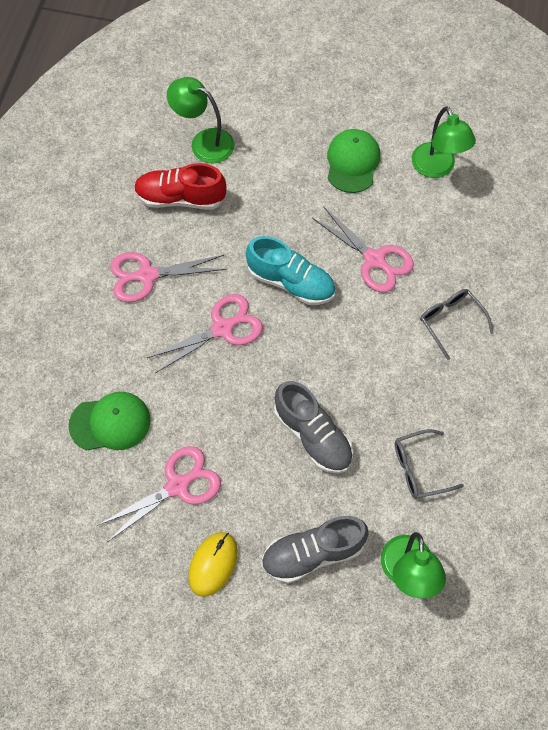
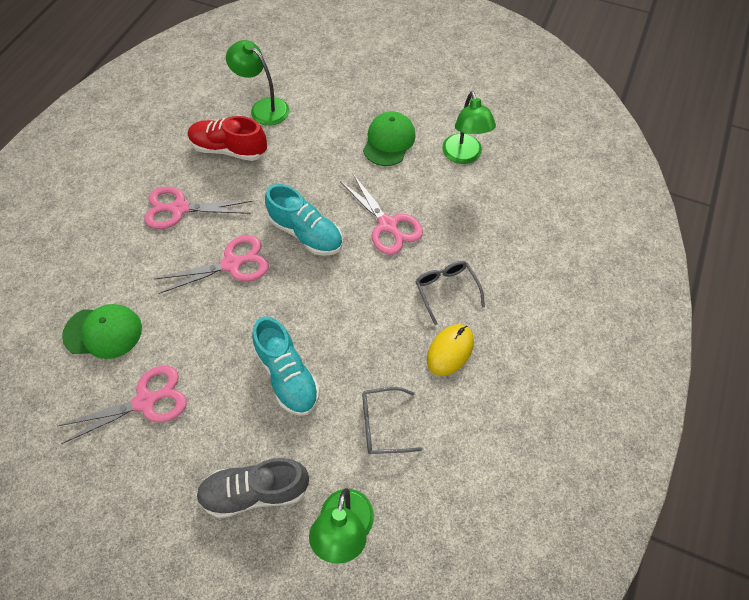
camera: 10 degrees right, 5 degrees down
(213, 564) = (154, 485): yellow mouse -> yellow mouse (450, 350)
(313, 435) = (287, 375): grey shoe -> turquoise shoe

